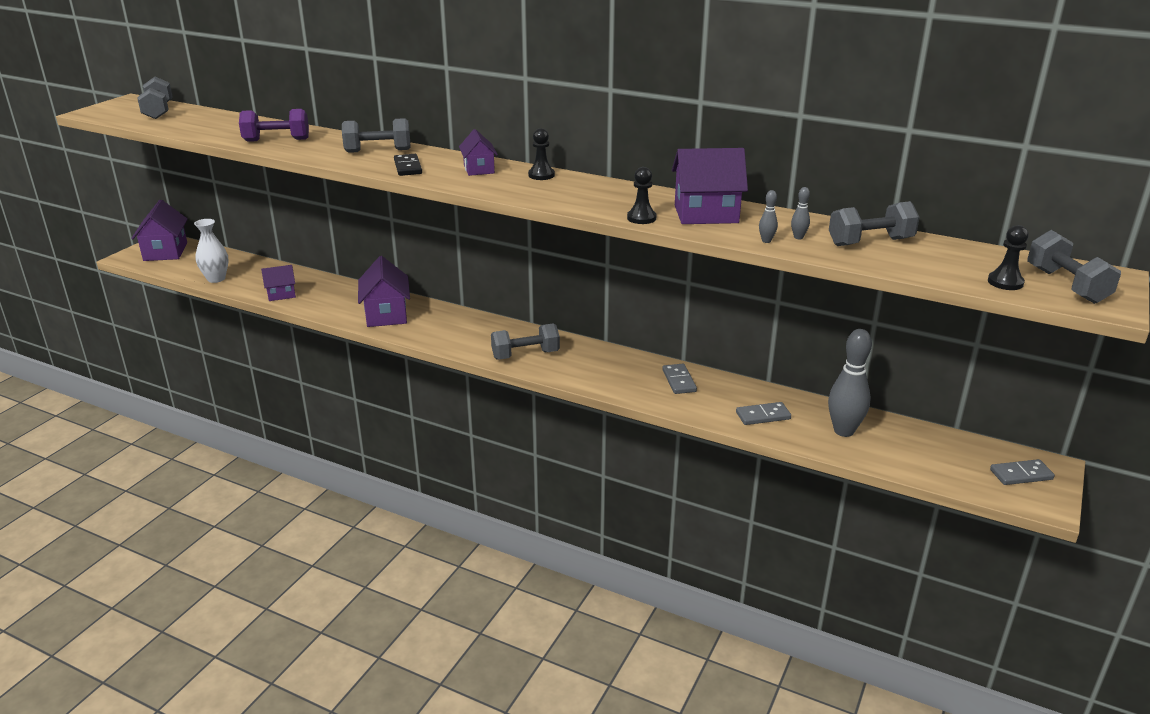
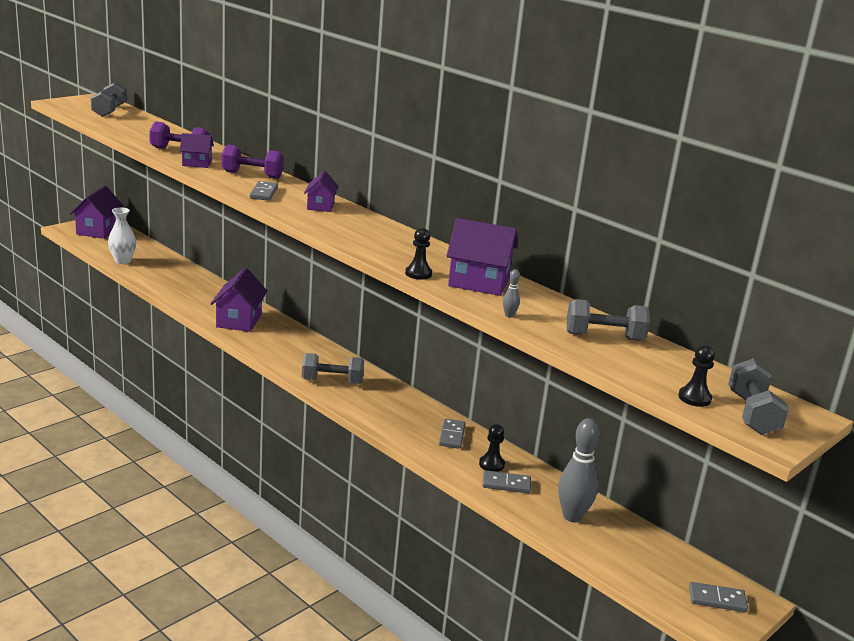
camera: 15 degrees right, 5 degrees down
(281, 294) = (165, 285): purple house -> purple house (197, 163)
(378, 151) = (252, 175): grey dumbbell -> purple dumbbell
(408, 167) = (264, 193): black domino -> grey domino
(541, 175) = (368, 221): black pawn -> black pawn (491, 464)
(798, 237) = (541, 319): grey bowling pin -> none

